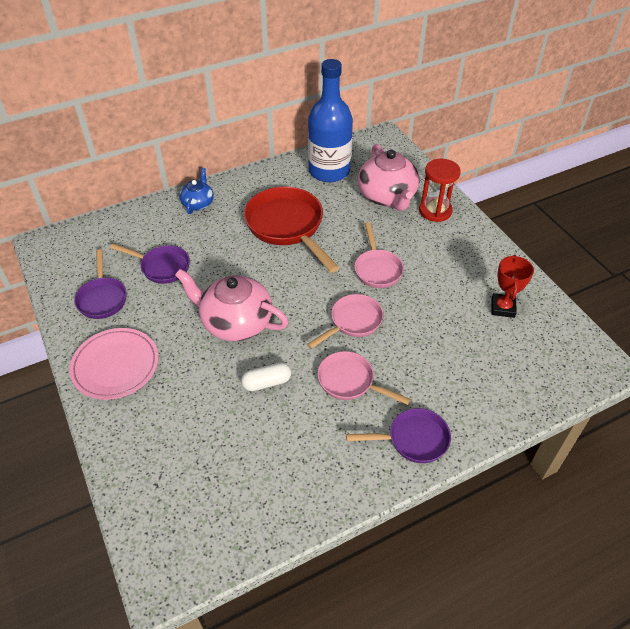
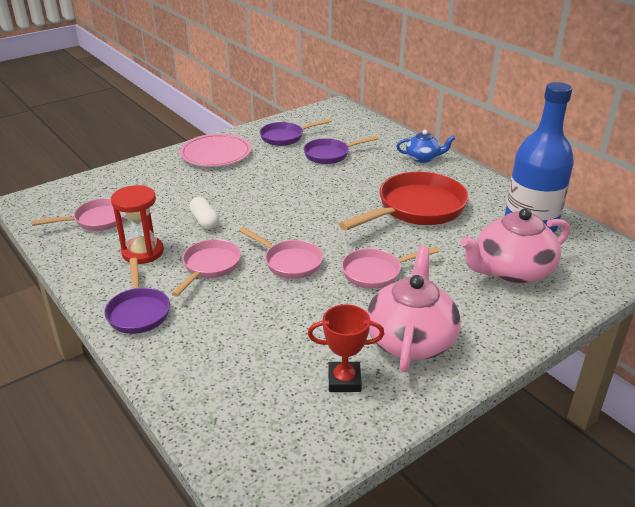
camera: 80 degrees right, 15 degrees down
(162, 267) = (330, 154): purple pan -> purple pan turned 60 degrees clockwise
(235, 322) = (273, 197): pink teapot -> pink teapot (411, 340)
(236, 488) = (97, 220): none -> pink pan
(435, 211) = (508, 313): red hourglass -> red hourglass (143, 252)

